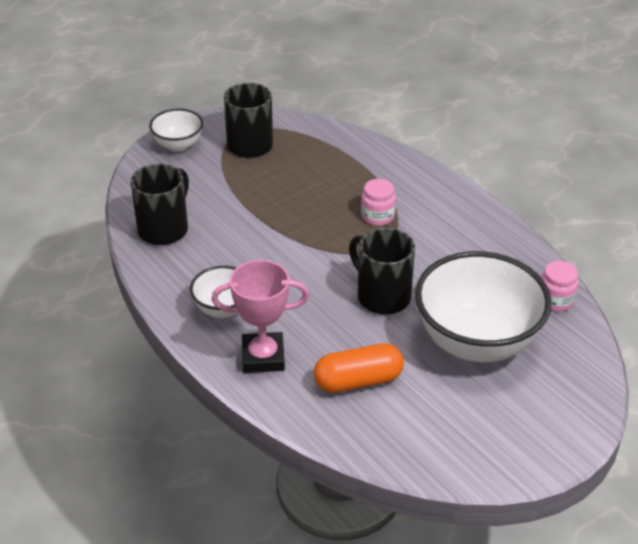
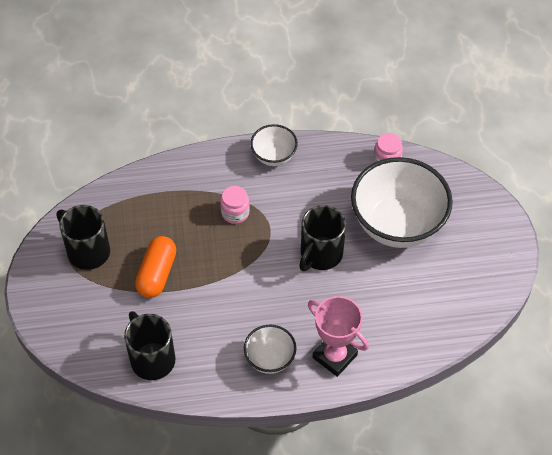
camera: 60 degrees left, 15 degrees up
(178, 145) = (49, 302): white bowl -> white bowl (274, 156)
(263, 357) = (334, 356): pink trophy -> pink trophy turned 75 degrees counterclockwise
(358, 381) = (391, 310): orange capsule -> orange capsule (157, 274)
(382, 296) = (320, 254): black mug -> black mug turned 45 degrees counterclockwise

